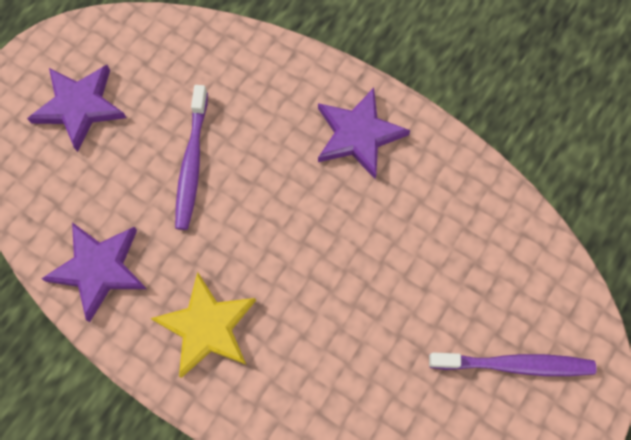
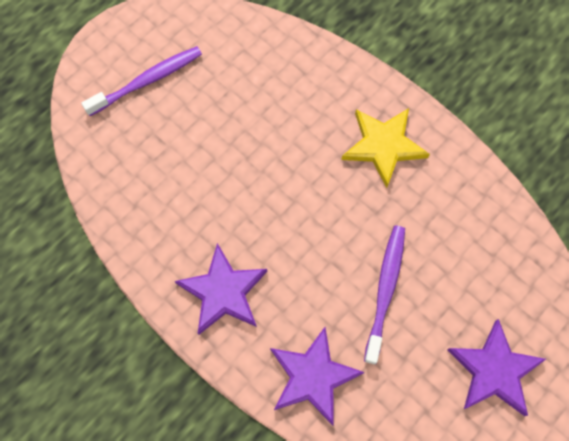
camera: 170 degrees left, 0 degrees up
(99, 269) = (473, 206): purple star -> purple star (313, 376)
(514, 364) = (147, 81): purple toothbrush -> purple toothbrush turned 135 degrees clockwise

